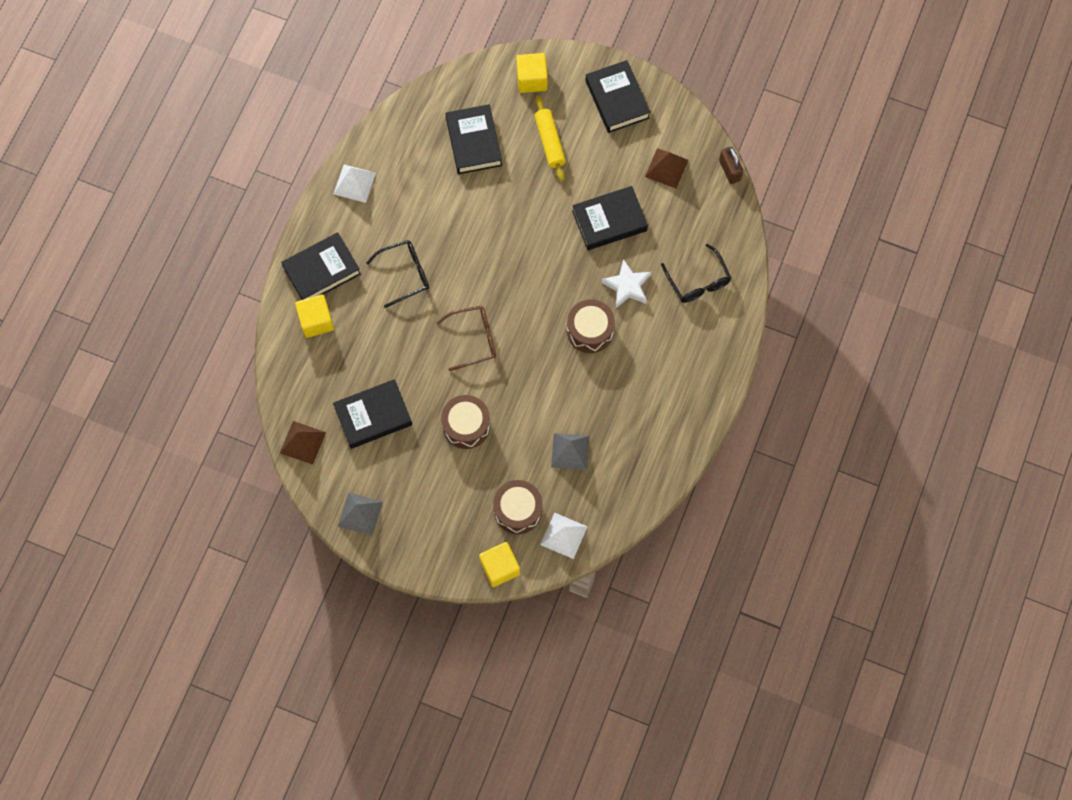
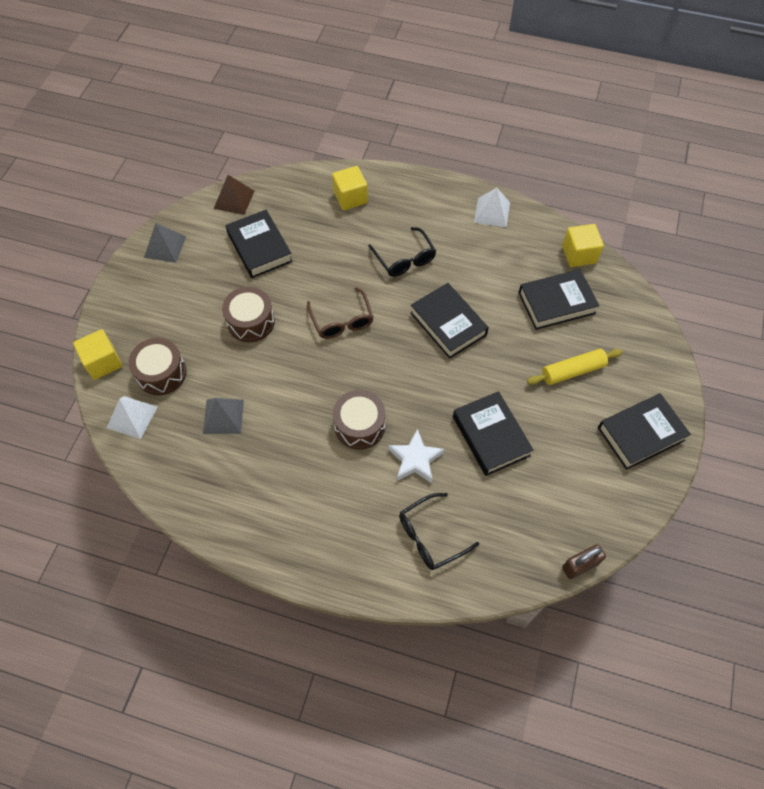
camera: 85 degrees right, 10 degrees down
(322, 271) = (400, 197): black book -> black book (448, 324)
(531, 79) = (641, 349): yellow cube -> yellow cube (579, 254)
(666, 168) = (567, 492): brown pyramid -> none

